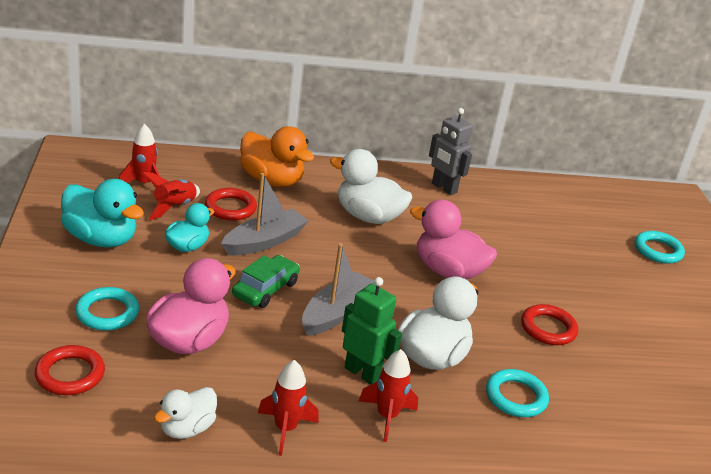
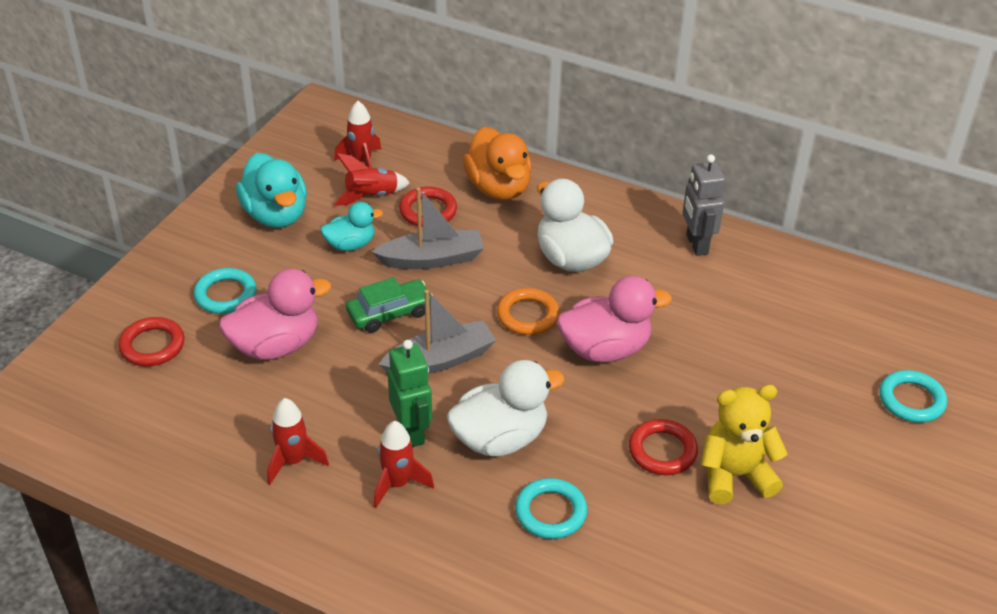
camera: 35 degrees right, 10 degrees up
(187, 428) = (209, 430): white duck -> none
(373, 263) = (528, 315): none -> orange ring
(448, 271) = (605, 349): pink duck -> pink duck turned 105 degrees clockwise
(607, 330) = (735, 475): none -> yellow teddy bear

